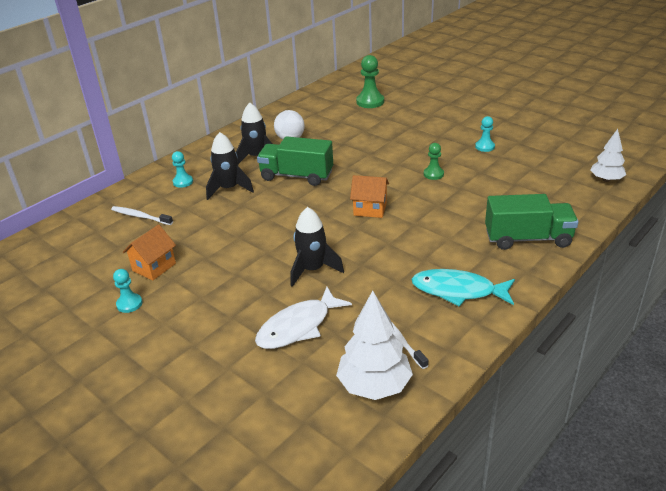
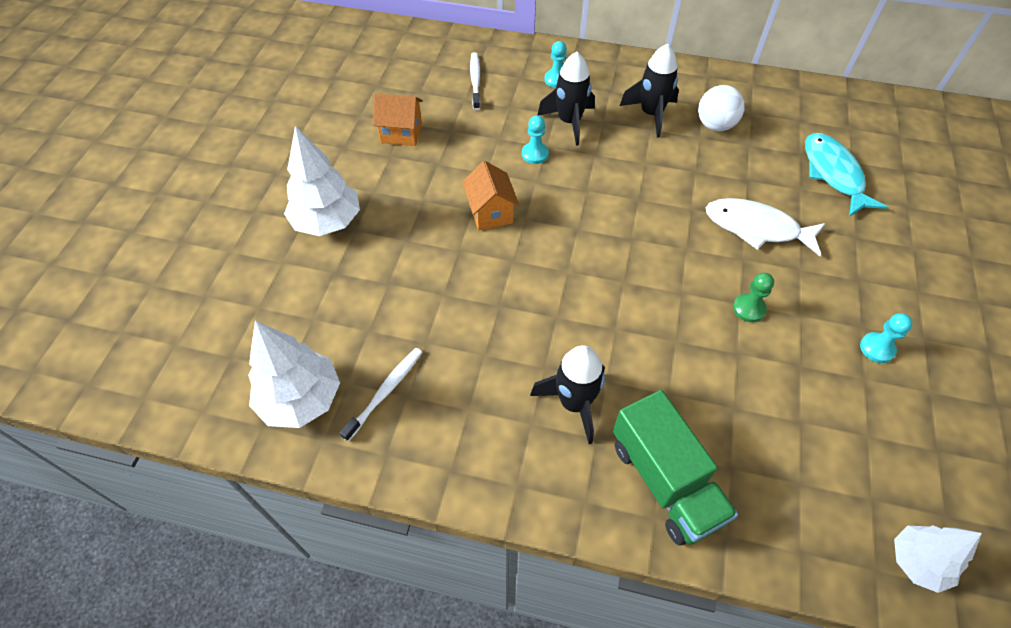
camera: 60 degrees right, 20 degrees up
(129, 304) = (339, 145): turquoise pawn -> turquoise pawn (535, 154)
(209, 331) = (327, 222): none -> white tree
(297, 176) = (637, 168): green truck -> none
(298, 326) = (364, 292): white fish -> white fish (756, 228)
(313, 270) = (465, 263): black rocket -> black rocket (574, 403)
(370, 102) = (883, 163): green pawn -> none
(370, 209) = (616, 269): orange house -> orange house (490, 213)
(458, 291) = (500, 428): turquoise fish -> turquoise fish (833, 174)

